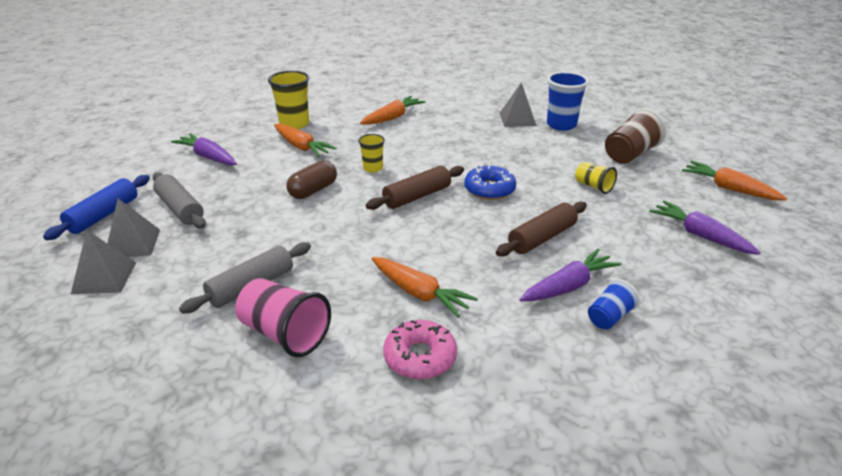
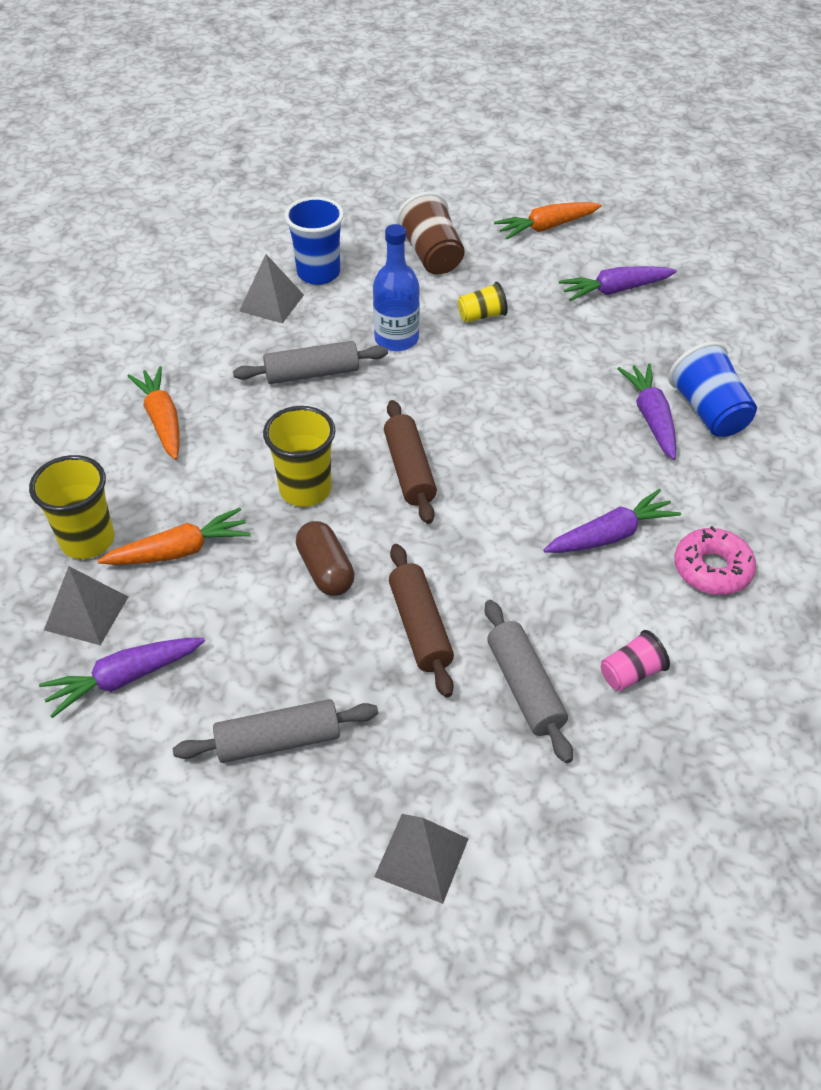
camera: 65 degrees left, 15 degrees up
(103, 215) = (234, 850): blue rolling pin -> none
(133, 244) = (347, 814): grey pyramid -> grey pyramid (86, 613)
(285, 334) = (631, 673): pink cup -> pink cup, size x0.59
(373, 168) = (305, 490): yellow cup -> yellow cup, size x1.71
(420, 293) = (611, 535): orange carrot -> purple carrot
(471, 145) = (312, 374): none -> grey rolling pin
(489, 189) = (434, 400): blue donut -> none
(532, 163) = (396, 339): none -> blue bottle
(542, 238) = (559, 400): brown rolling pin -> brown rolling pin (420, 627)
(609, 317) = (708, 411): blue cup -> blue cup, size x1.71

